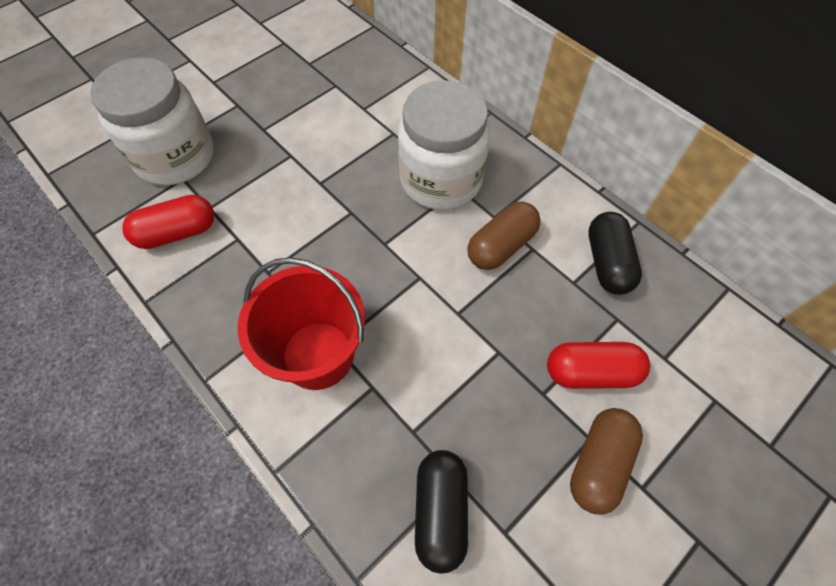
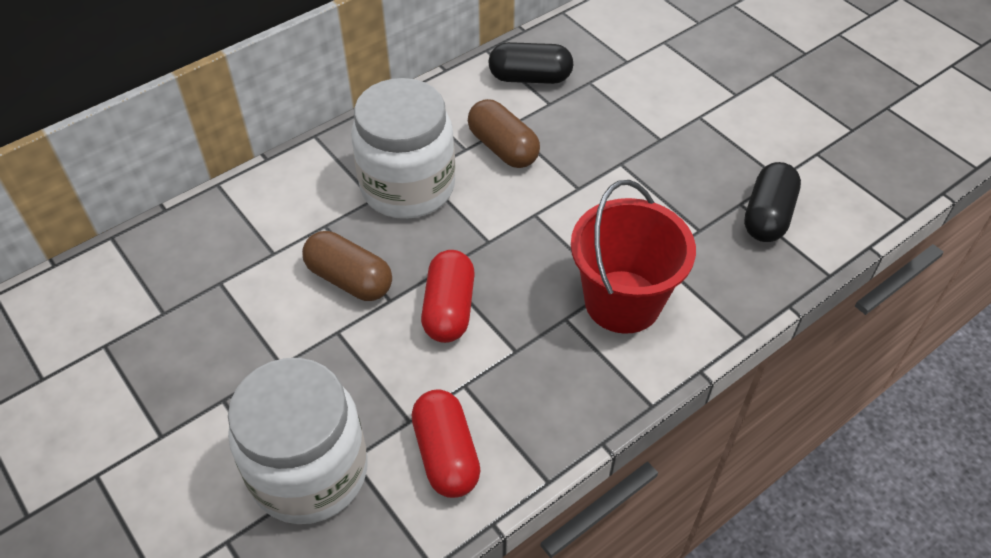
camera: 85 degrees left, 10 degrees down
(441, 511) = (767, 216): black capsule -> black capsule turned 75 degrees counterclockwise
(591, 372) = (640, 106): red capsule -> red capsule (449, 309)
(598, 463) = (719, 115): brown capsule -> brown capsule (349, 279)

